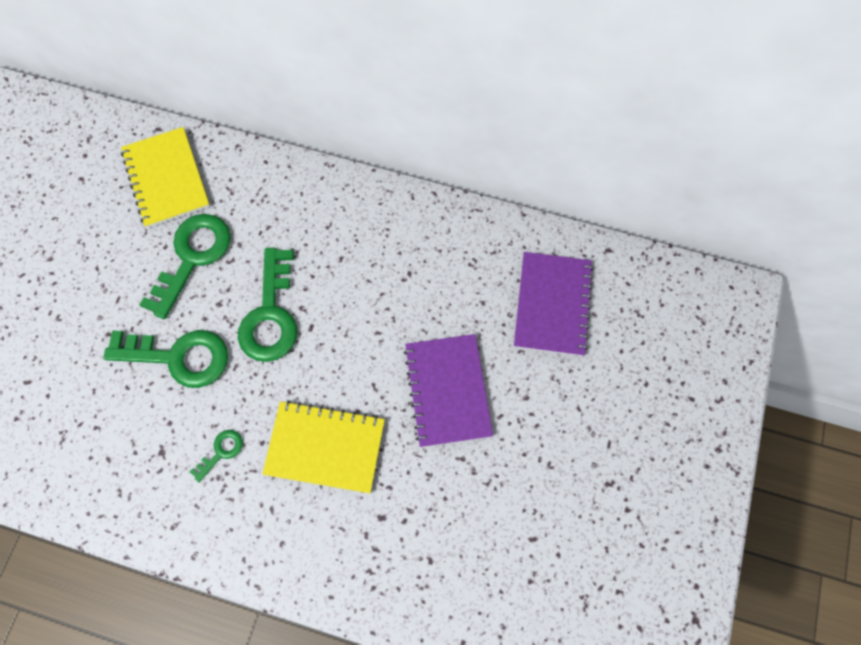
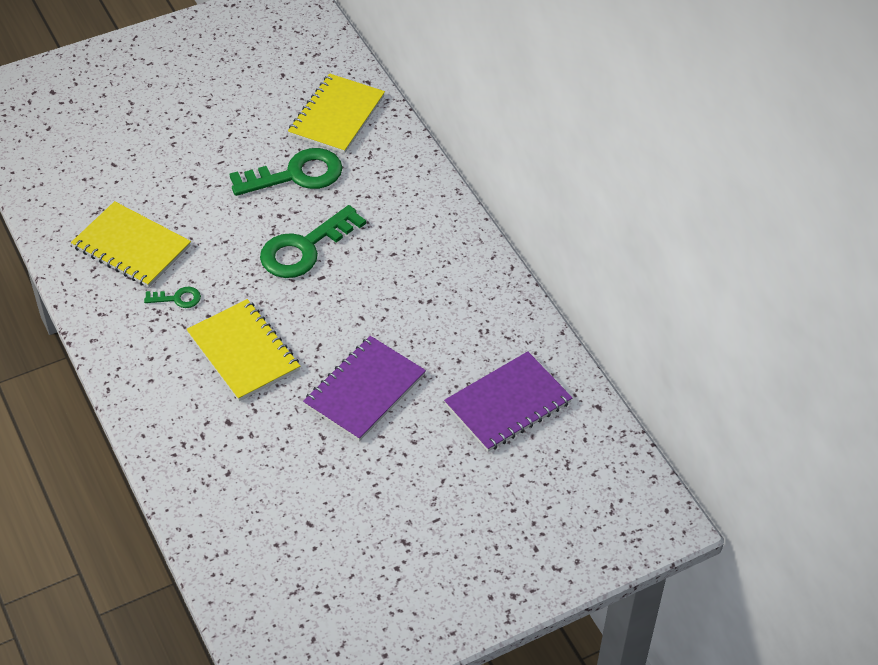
camera: 45 degrees right, 20 degrees down
(130, 442) = (132, 246): none -> yellow notebook
(179, 357) = (217, 225): green key -> none

